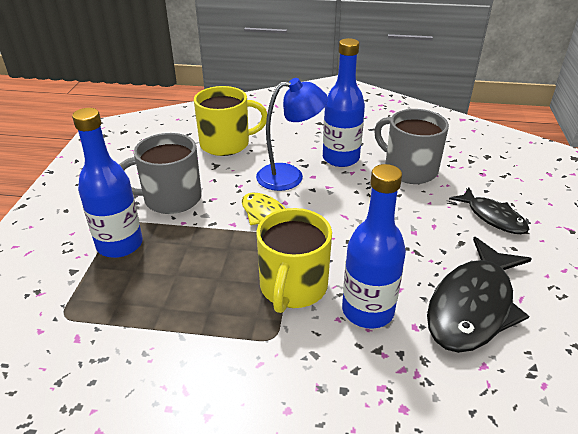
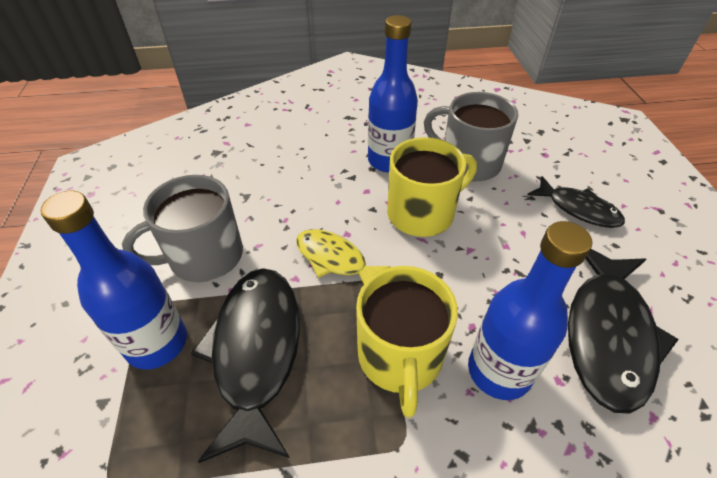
camera: 15 degrees left, 10 degrees up
(187, 262) = (256, 351): none -> black fish
(226, 144) = (249, 163): yellow mug -> yellow mug (422, 213)
(290, 176) = (340, 195): blue lamp -> none

